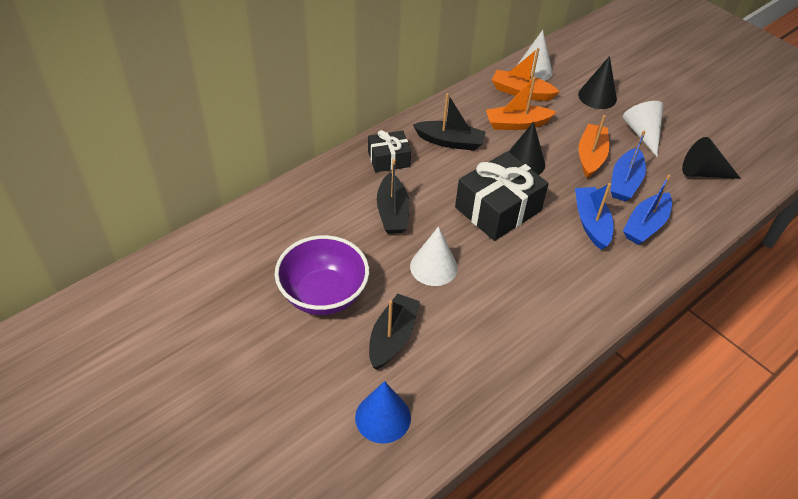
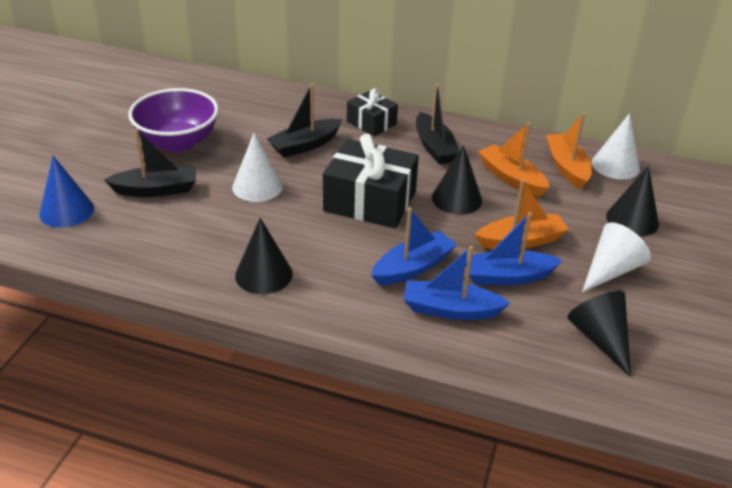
camera: 60 degrees right, 10 degrees down
(555, 309) = (263, 274): none -> black cone

